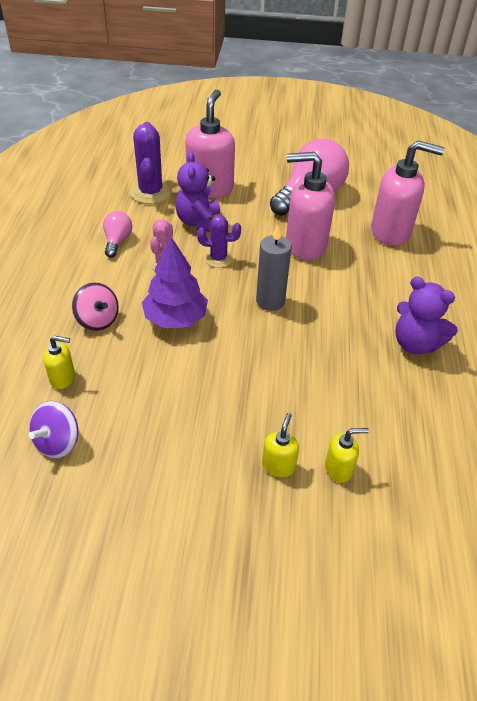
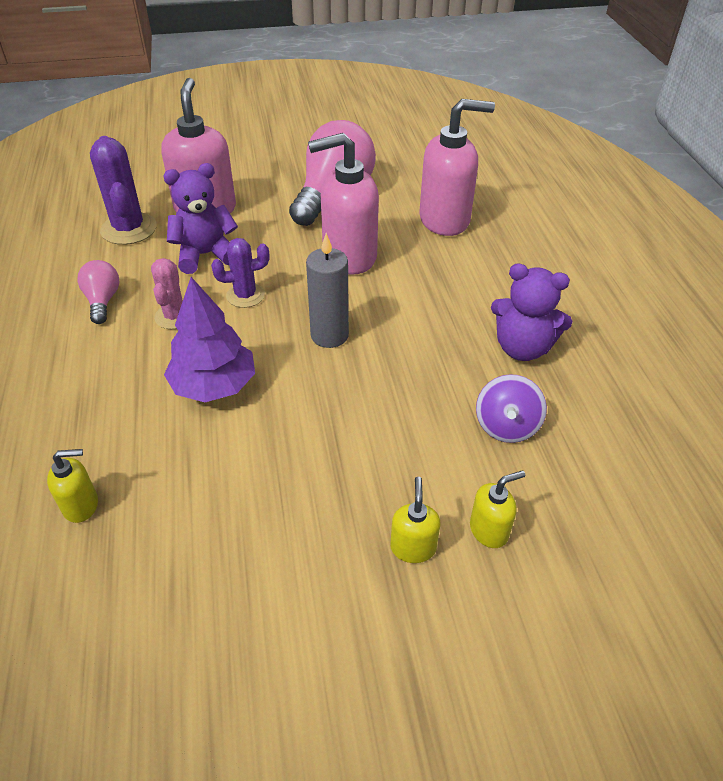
camera: 15 degrees left, 0 degrees up
(57, 442) = (101, 600): purple spinning top -> purple spinning top (506, 426)
(97, 320) = (107, 413): pink spinning top -> none
(199, 223) = (205, 255): purple teddy bear -> purple teddy bear turned 90 degrees clockwise

